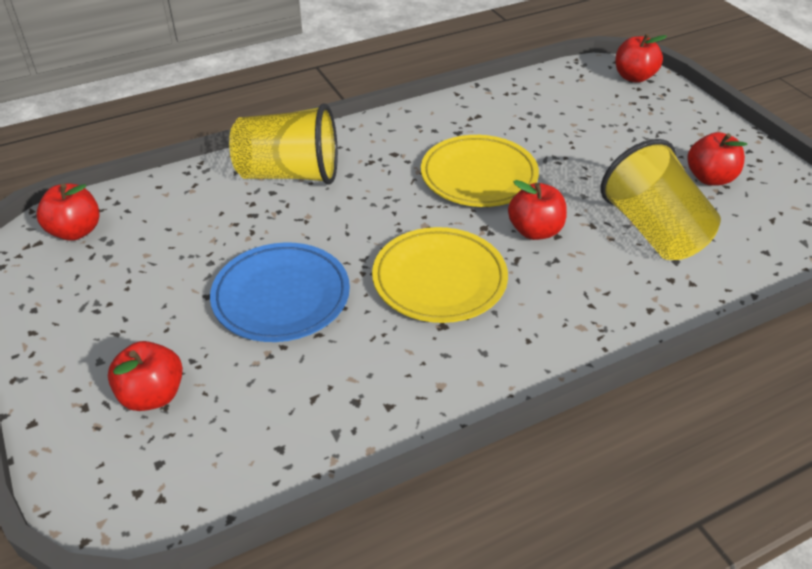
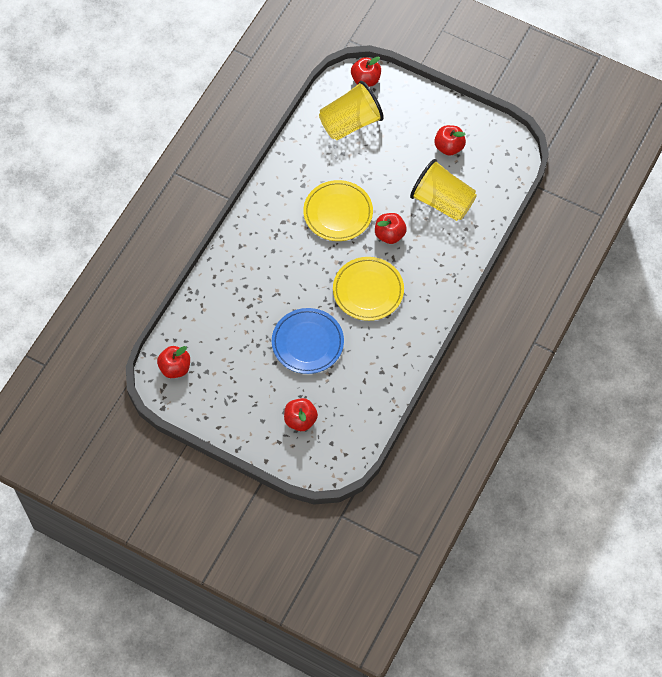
camera: 35 degrees left, 20 degrees up
(290, 174) = (243, 269): yellow cup -> yellow cup (350, 123)

